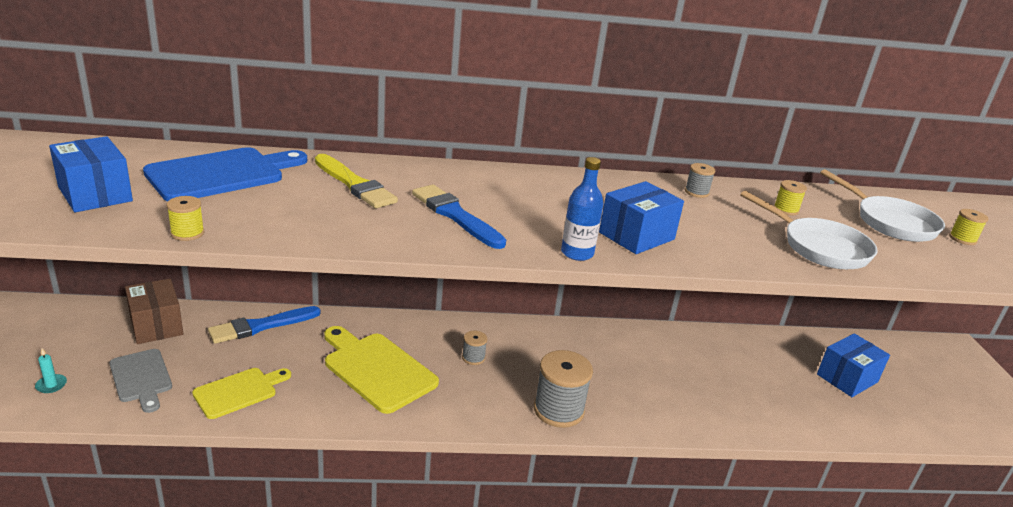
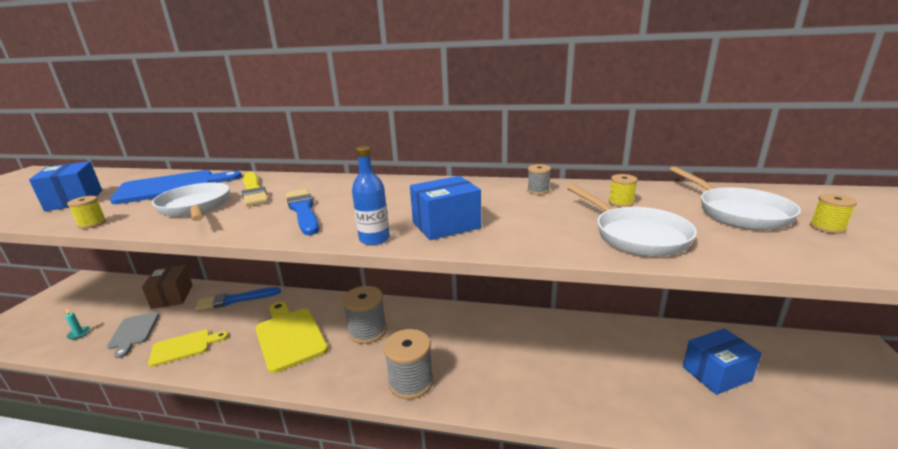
camera: 20 degrees right, 5 degrees down
(305, 209) = (195, 207): none -> white pan
(473, 357) = (367, 331): grey spool -> grey spool, size x2.04

